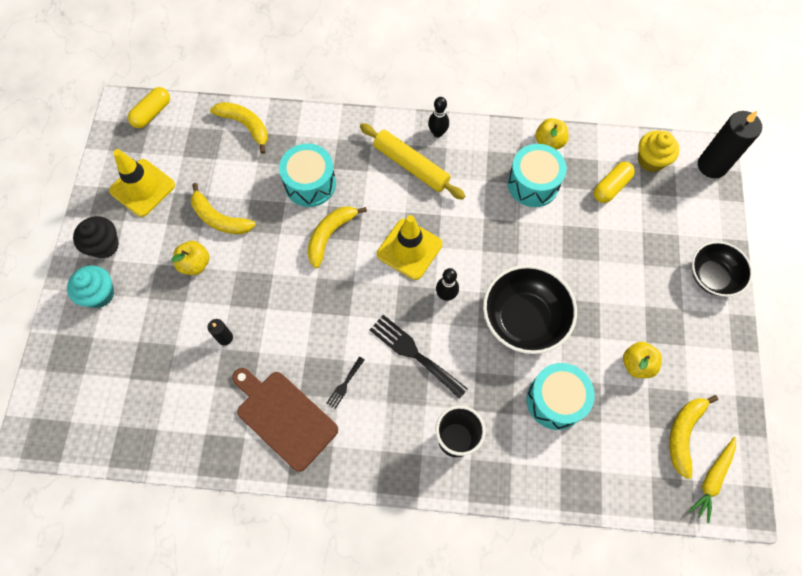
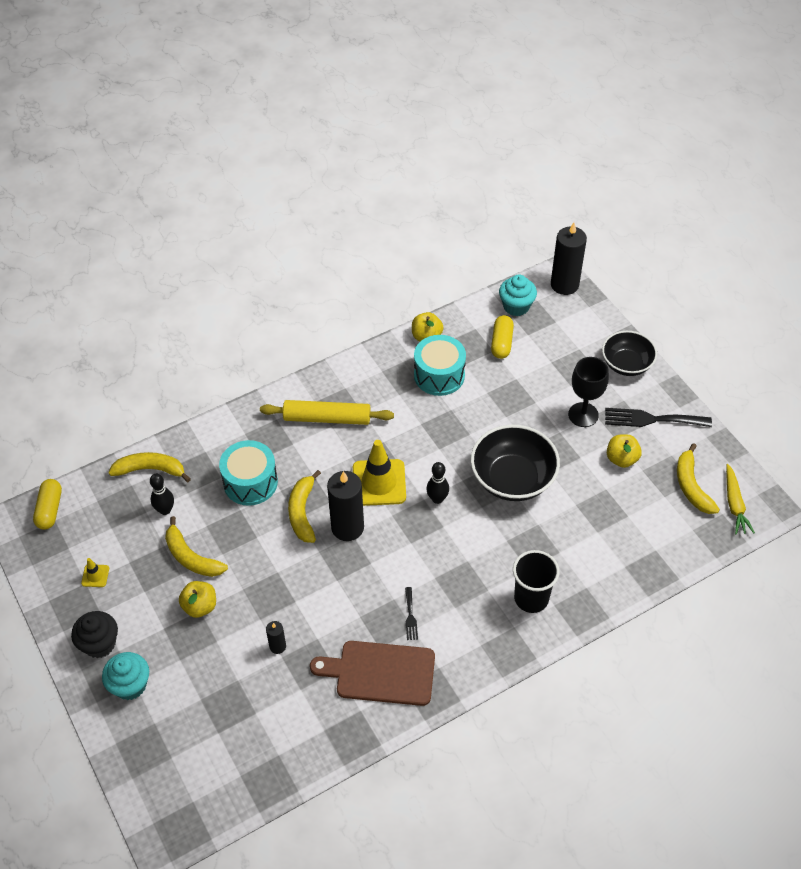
camera: 35 degrees left, 15 degrees down
(142, 188) = (95, 576): yellow traffic cone -> yellow traffic cone, size x0.45
(219, 219) = (191, 557): yellow banana -> yellow banana turned 45 degrees clockwise
(354, 272) = (347, 527): none -> black candle
(414, 353) = (447, 558): black fork -> black fork (652, 419)
(437, 133) = (328, 380): black bowling pin -> black bowling pin (165, 510)
(555, 400) = (583, 522): turquoise drum -> none
(633, 299) = (583, 415): none -> black goblet
(651, 160) = (516, 306): yellow cupcake -> turquoise cupcake

